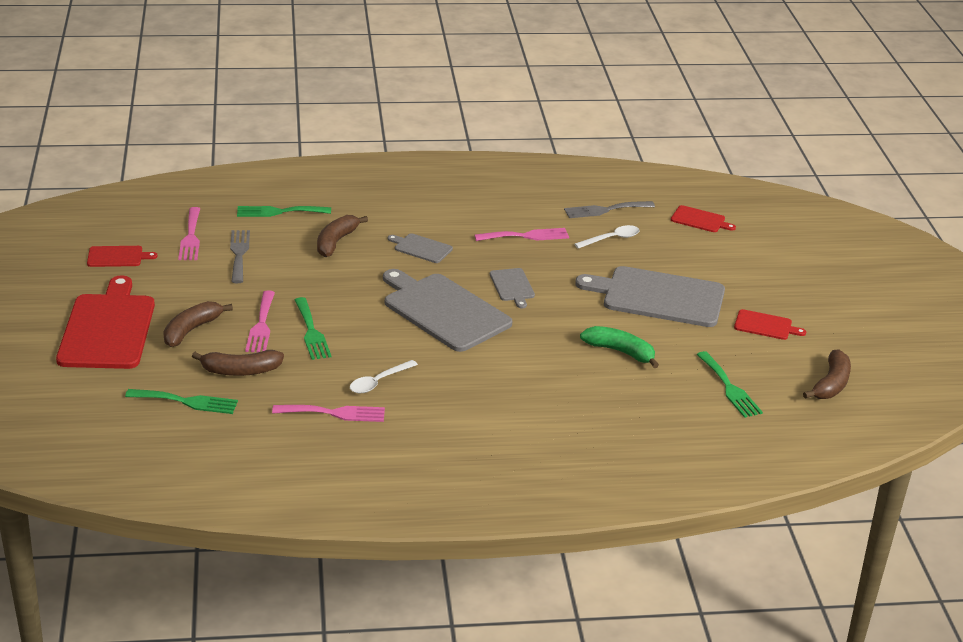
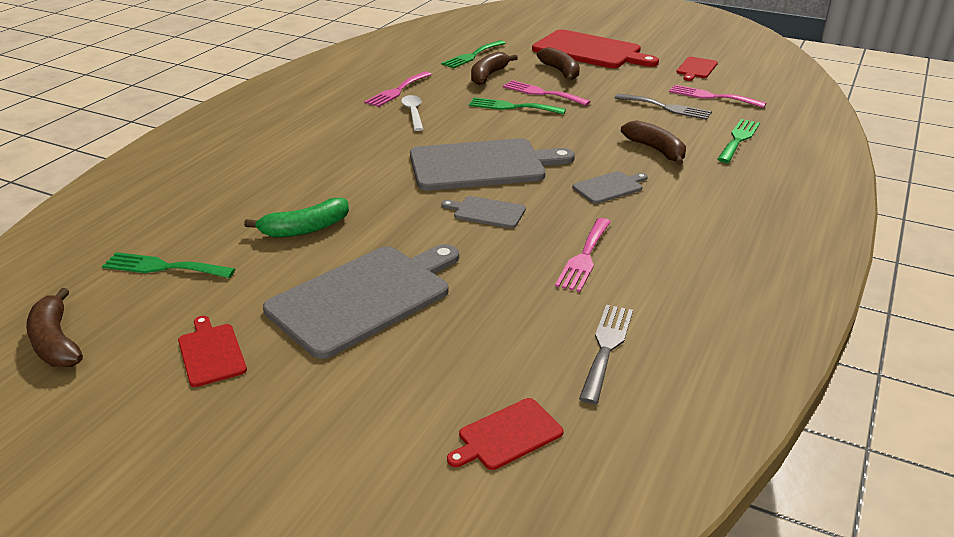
camera: 125 degrees right, 0 degrees up
(612, 239) = (524, 319): white spoon -> none
(765, 325) = (211, 353): red cutting board -> red cutting board turned 105 degrees clockwise

